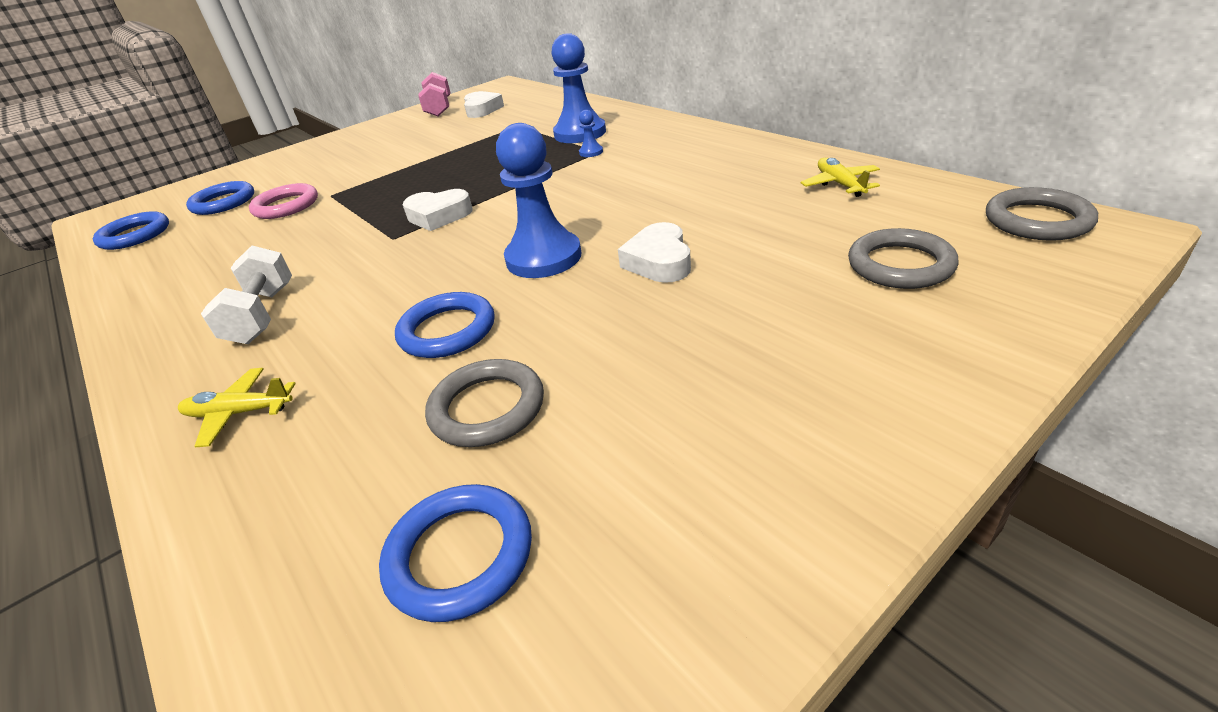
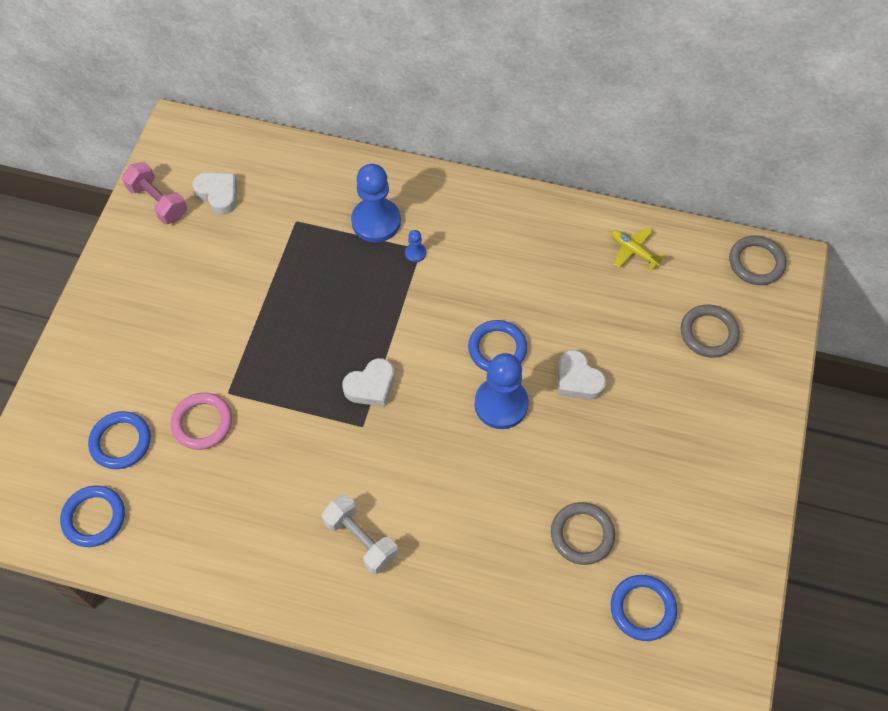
camera: 40 degrees left, 25 degrees up
(239, 413) = (450, 607): yellow plane -> none
(447, 330) = (504, 494): blue ring -> blue ring (497, 349)

